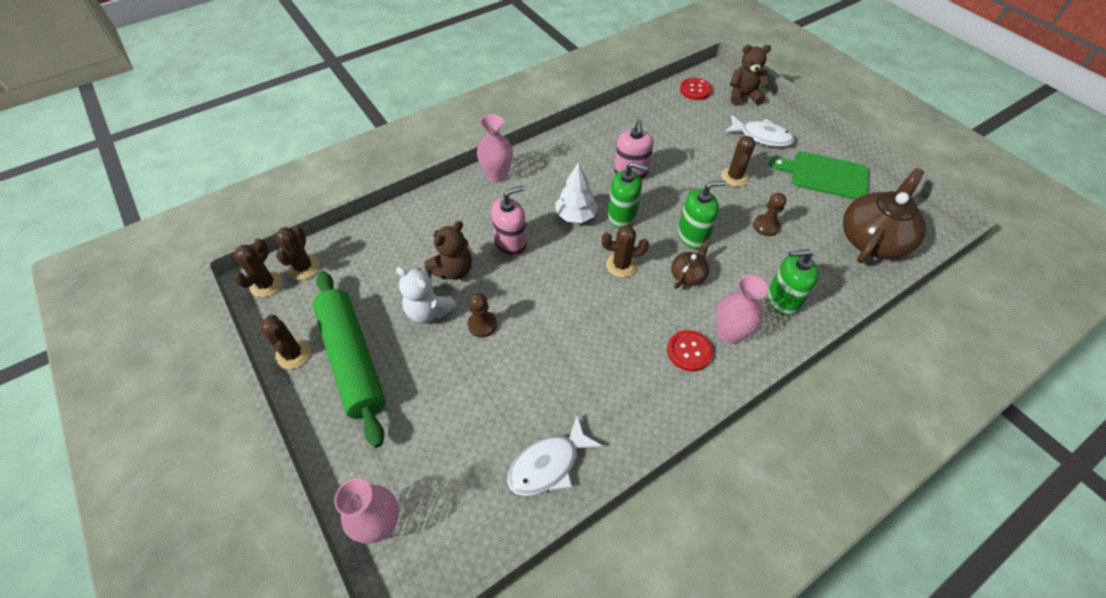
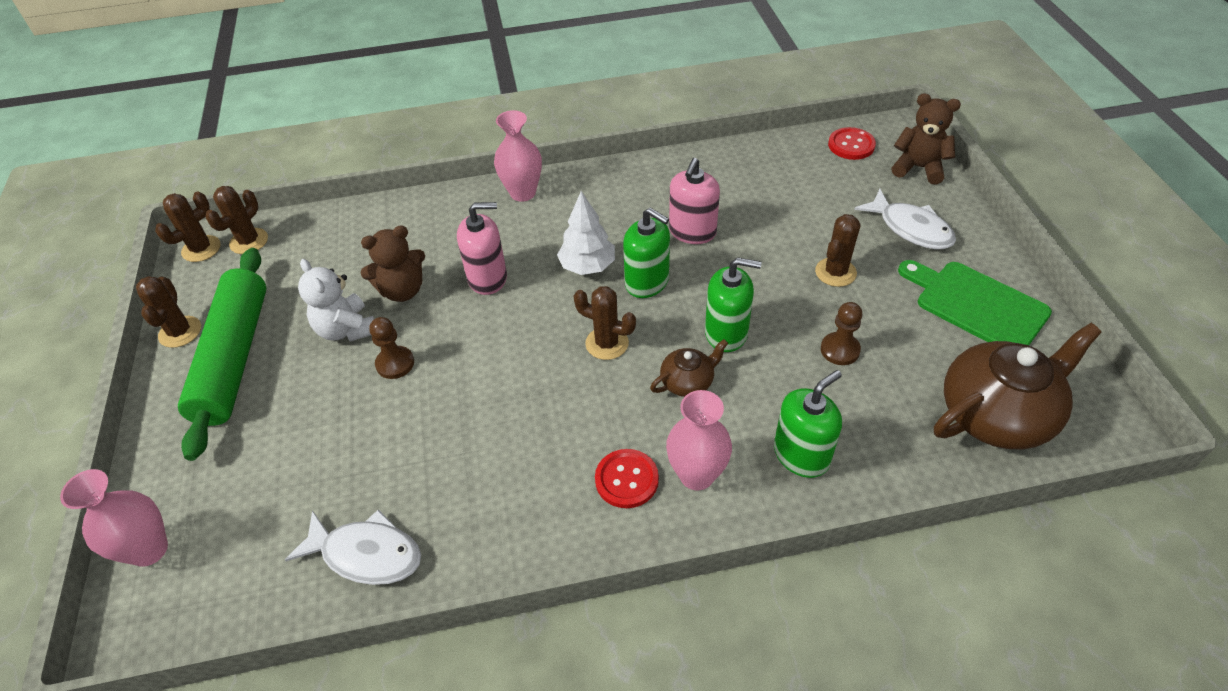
camera: 25 degrees right, 5 degrees down
(548, 464) = (366, 554): white fish -> white fish turned 150 degrees counterclockwise
(782, 300) = (801, 455): green soap dispenser -> green soap dispenser turned 120 degrees clockwise

